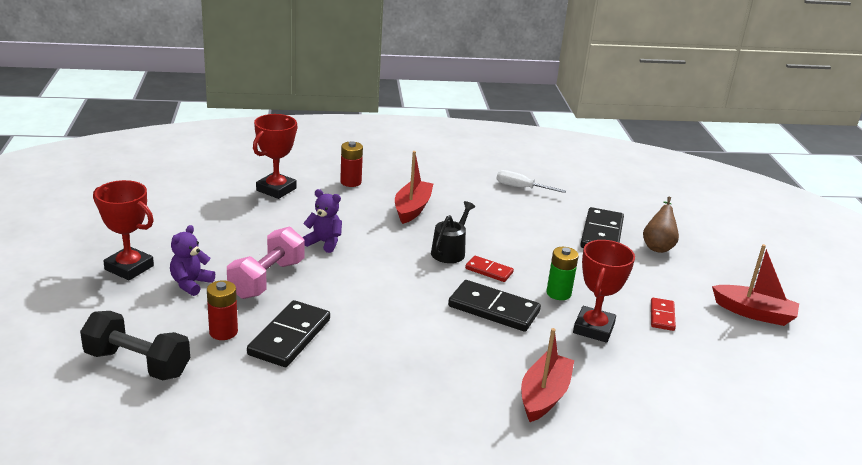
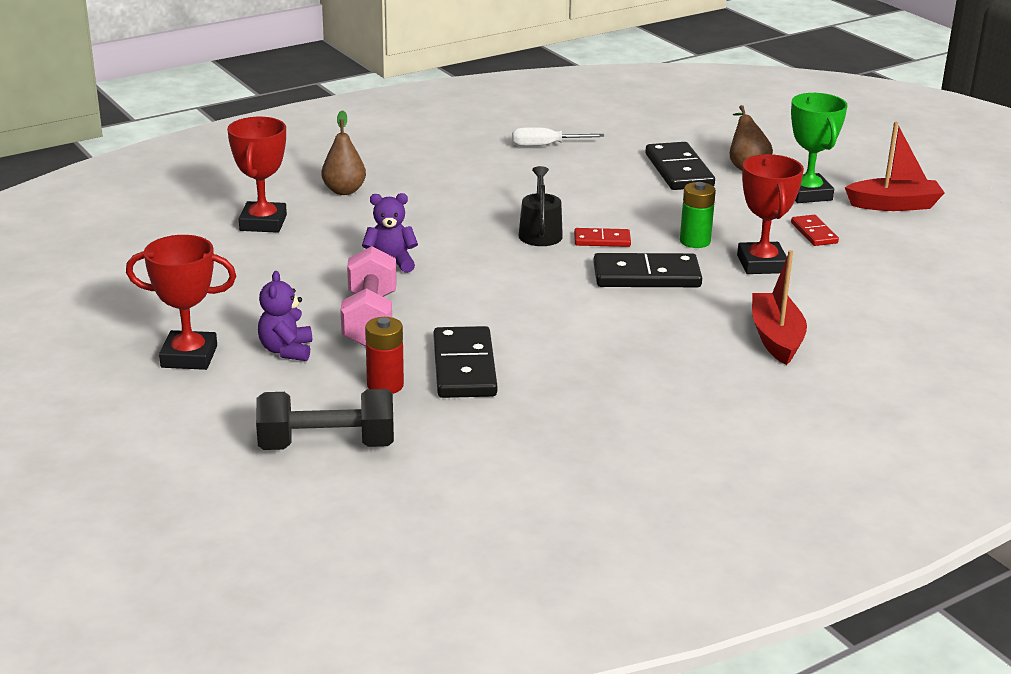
camera: 25 degrees left, 0 degrees up
(350, 182) = (344, 191): red battery -> brown pear
(412, 208) = (449, 200): red boat -> none
(687, 282) = (807, 194): none -> green trophy

